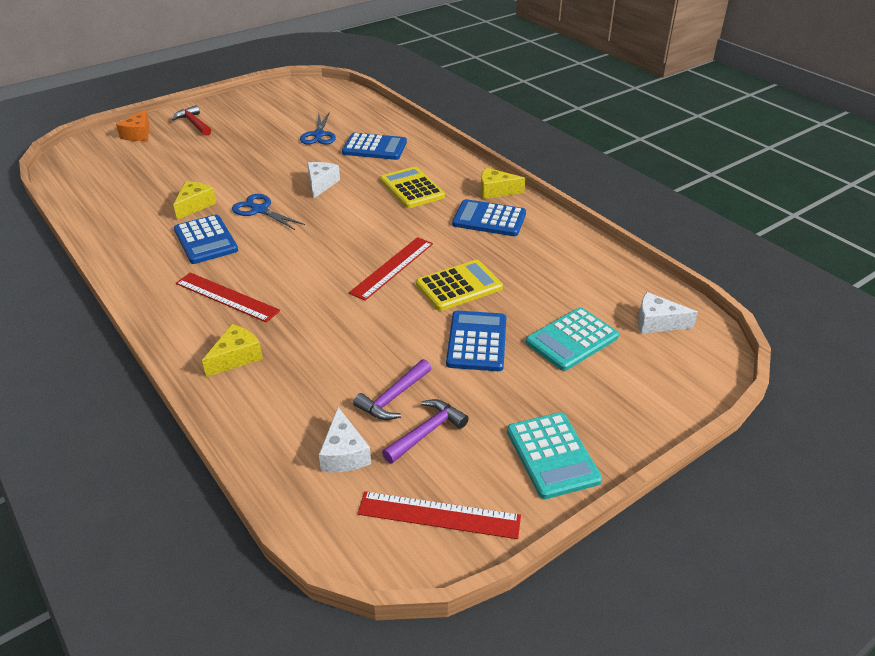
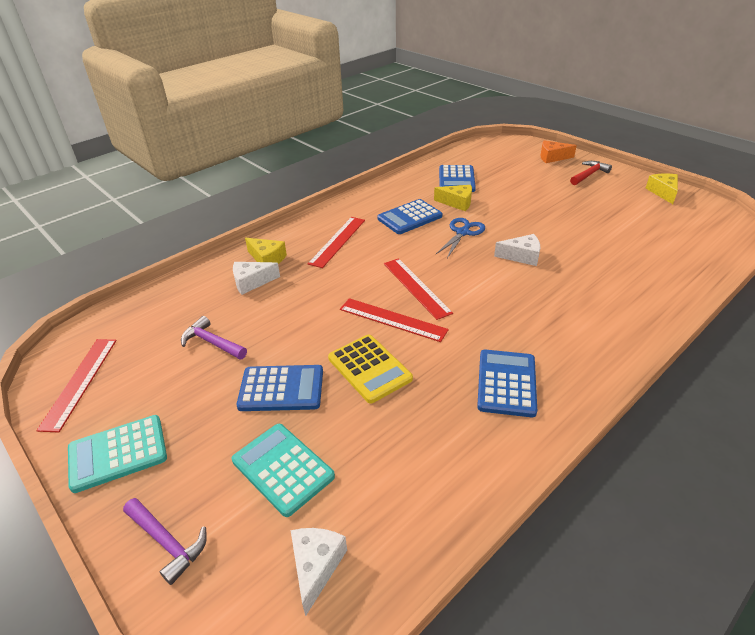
camera: 85 degrees right, 0 degrees up
(319, 135) = (618, 239): blue scissors -> none
(344, 453) = (157, 325): white cheese -> white cheese (251, 282)
(345, 249) = (416, 287): none -> red ruler
(374, 147) = (617, 278): blue calculator -> blue calculator (456, 179)
(412, 188) = (544, 315): yellow calculator -> none
(427, 432) = (168, 366): purple hammer -> purple hammer (167, 542)
(495, 191) = (575, 385): yellow cheese -> yellow cheese (663, 192)

